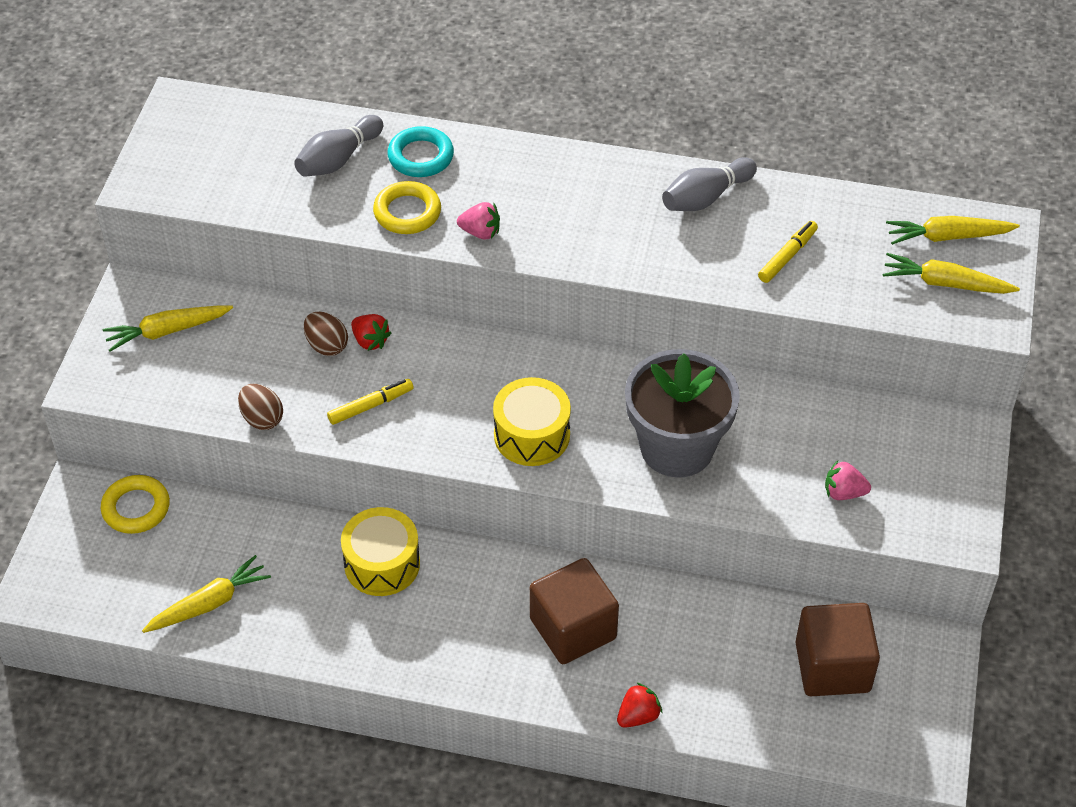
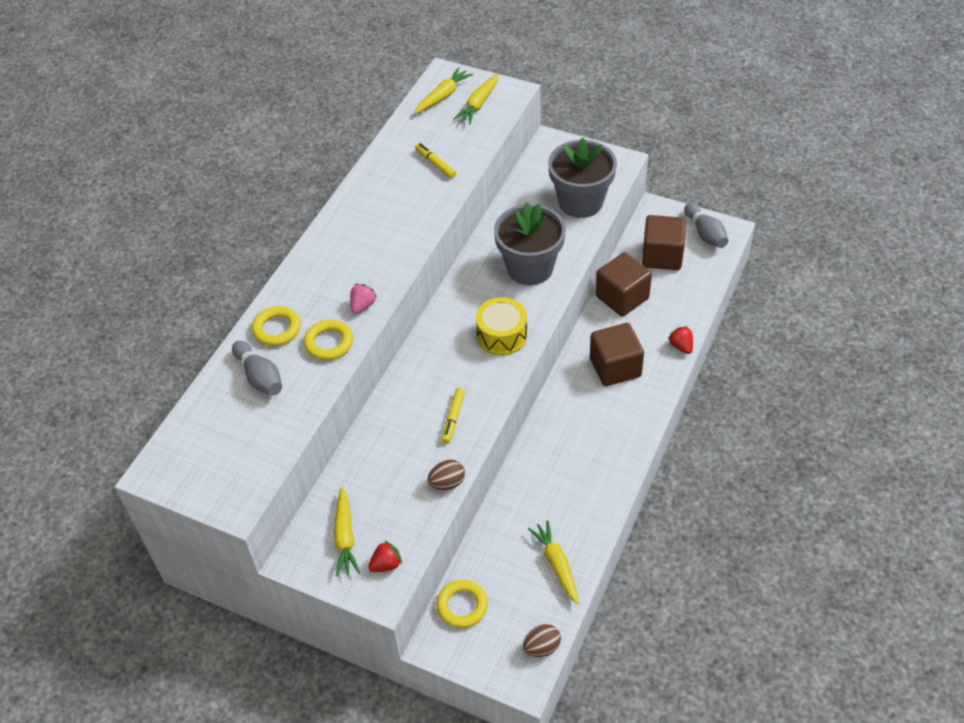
camera: 75 degrees left, 0 degrees up
(327, 345) = (391, 438): brown egg -> brown egg (542, 647)
(370, 341) = (395, 412): red strawberry -> red strawberry (386, 564)
(370, 406) = (453, 418): yellow marker -> yellow marker turned 150 degrees counterclockwise
(382, 564) = (545, 460): yellow drum -> none
(420, 156) = (277, 329): turquoise ring -> yellow ring
(706, 197) = (373, 191): grey bowling pin -> grey bowling pin (705, 233)
(721, 620) = (622, 297): none -> brown cube
(843, 492) = (580, 202): pink strawberry -> grey flower pot
(948, 237) = (443, 96): yellow carrot -> yellow carrot turned 150 degrees counterclockwise

